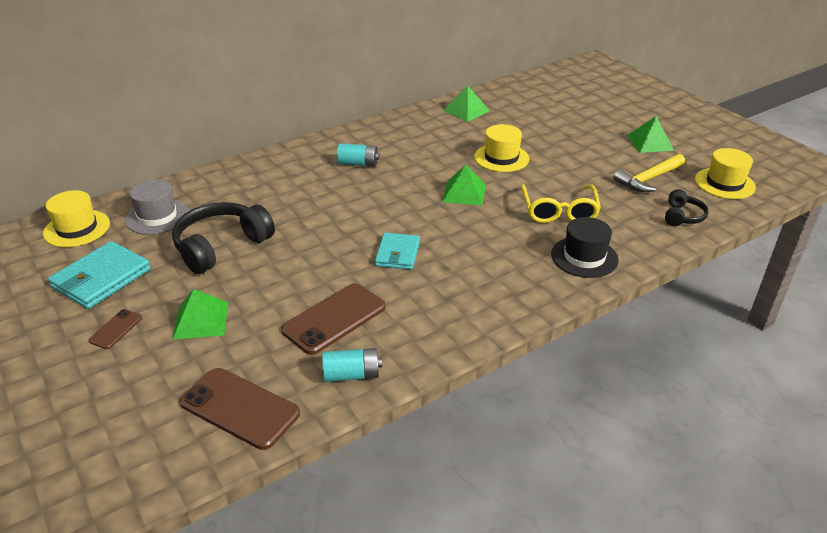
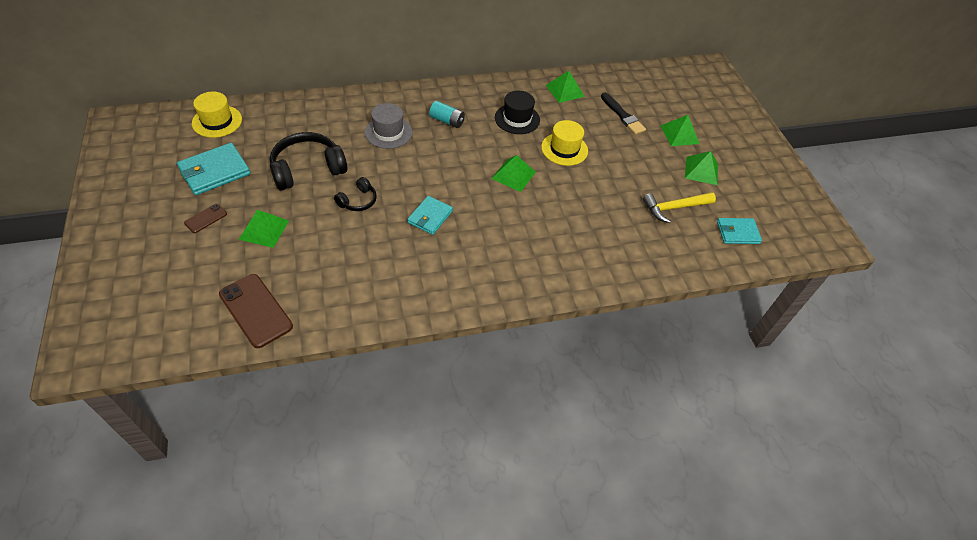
camera: 15 degrees right, 15 degrees up
(157, 217) = (276, 127): grey hat -> grey hat (388, 132)
(334, 318) = (354, 259): brown phone -> none
(352, 375) = (342, 310): turquoise battery -> none
(539, 117) = (623, 115): none -> black brush
(559, 211) = (578, 216): yellow glasses -> none
(584, 257) = (571, 266): black hat -> black hat (517, 119)
(606, 119) = (679, 134): none -> green pyramid
(682, 216) = (677, 254): black headphones -> black headphones (358, 201)
(724, 183) = (737, 232): yellow hat -> turquoise wallet

